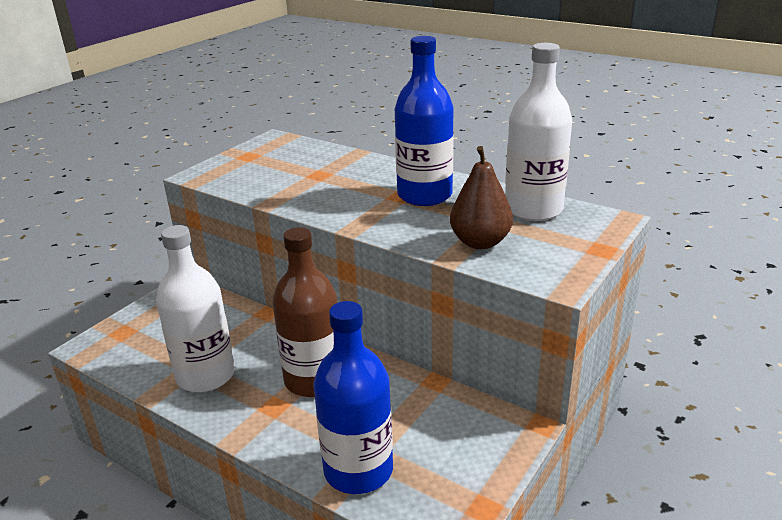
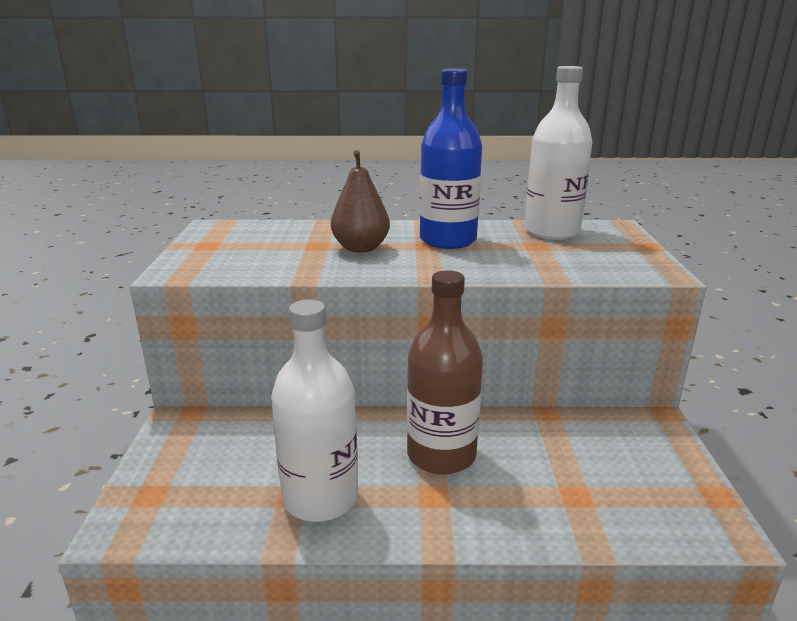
camera: 35 degrees left, 5 degrees down
(358, 470) = (588, 515): blue bottle -> none
(480, 242) = (556, 262): brown pear -> brown pear (360, 248)

